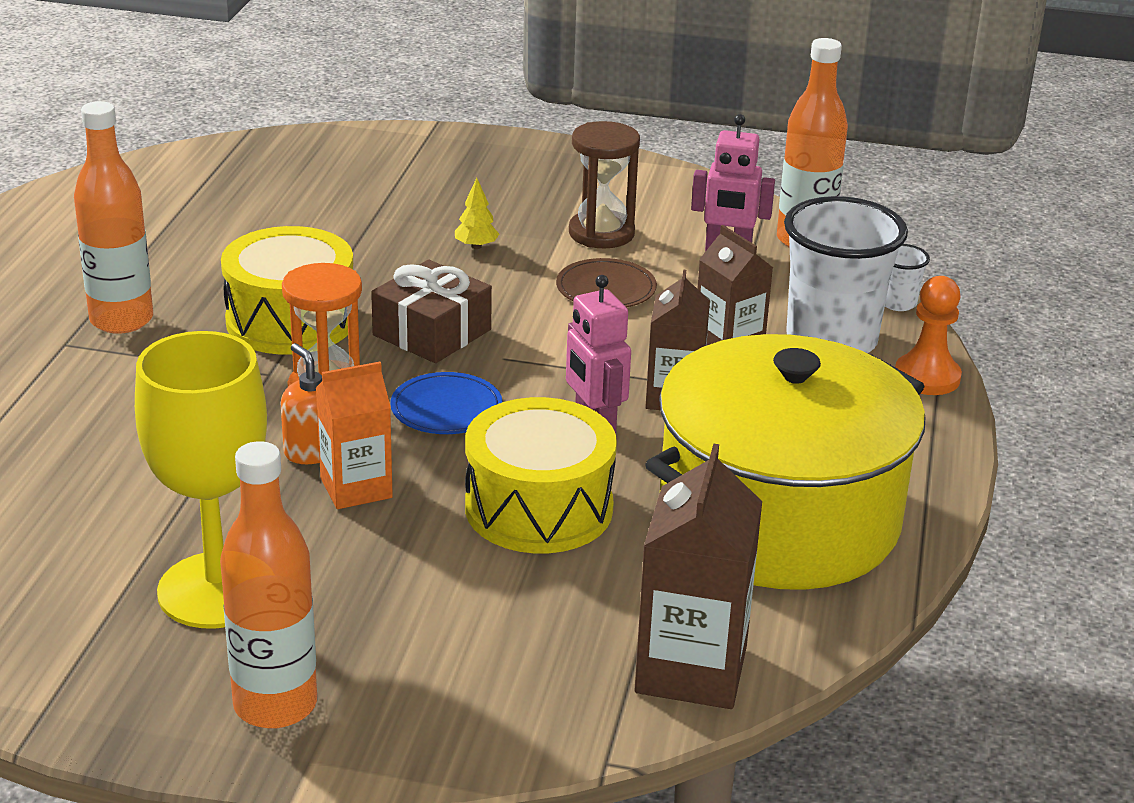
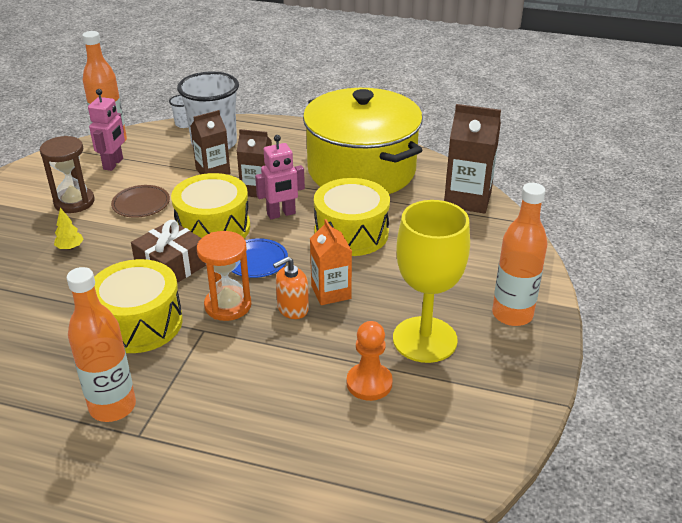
camera: 85 degrees left, 5 degrees up
(541, 361) = (213, 228): none -> yellow drum
(927, 377) = (252, 124): orange pawn -> orange pawn (369, 383)

